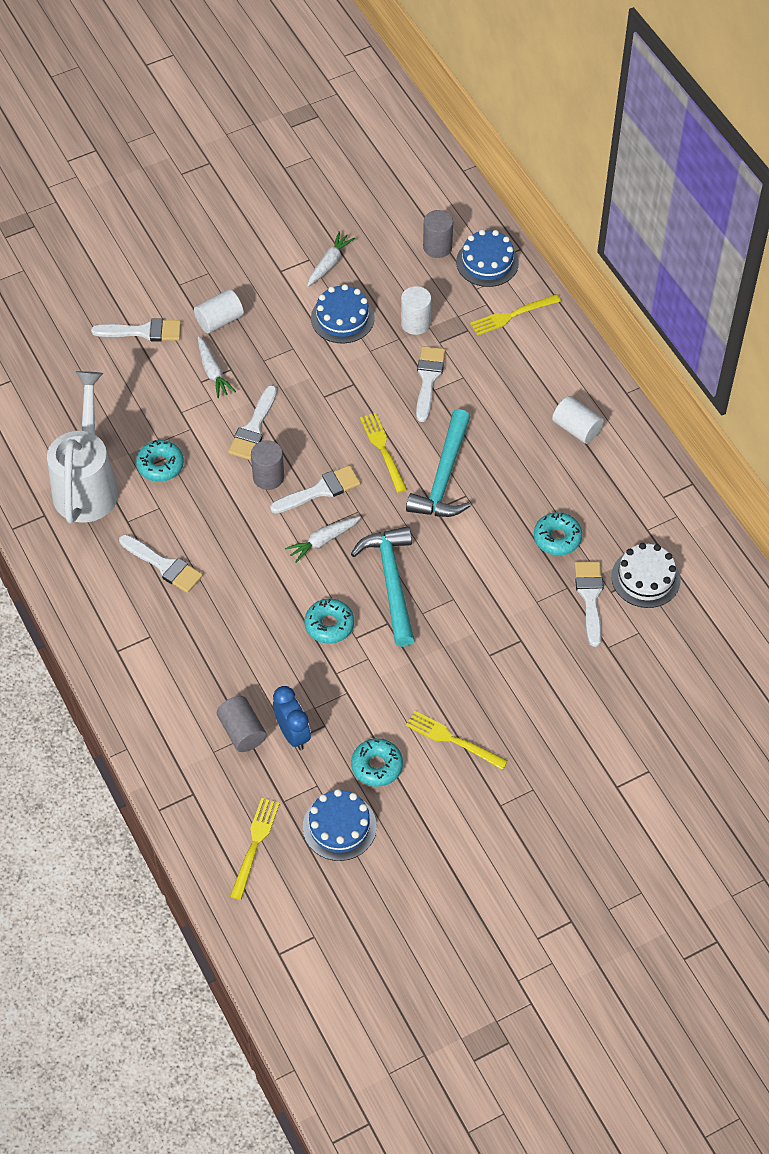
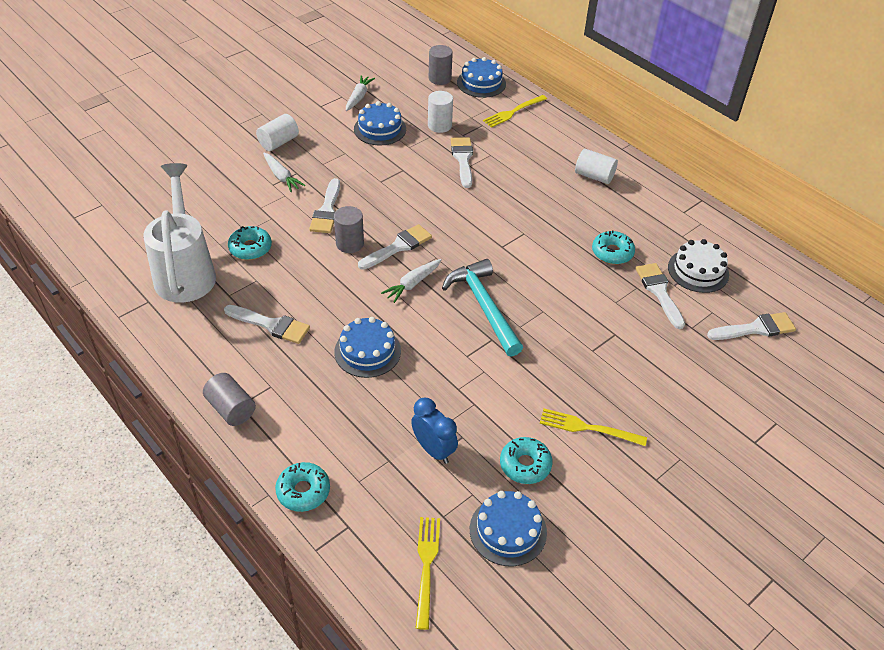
camera: 15 degrees left, 10 degrees down
(143, 331) = (215, 157): white brush -> white brush (755, 328)
(242, 731) = (383, 457): grey cylinder -> grey cylinder (231, 409)
(255, 614) = (367, 351): none -> blue cake
(329, 625) = (439, 349): turquoise donut -> turquoise donut (303, 491)
(382, 449) = (442, 210): yellow fork -> none
(444, 477) = (500, 223): turquoise hammer -> none

